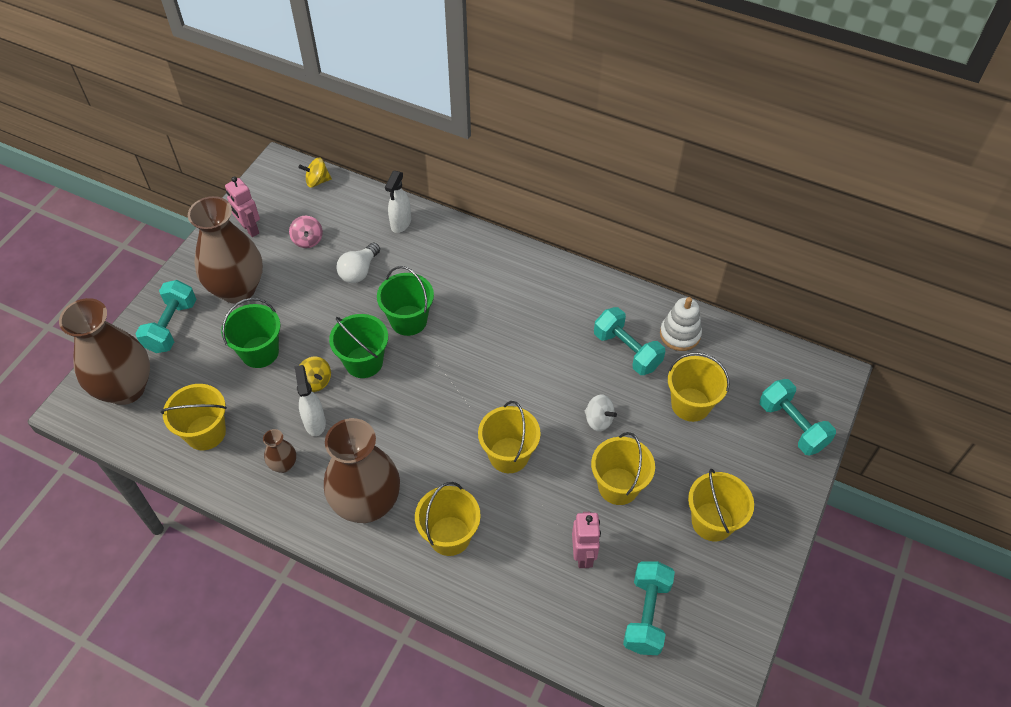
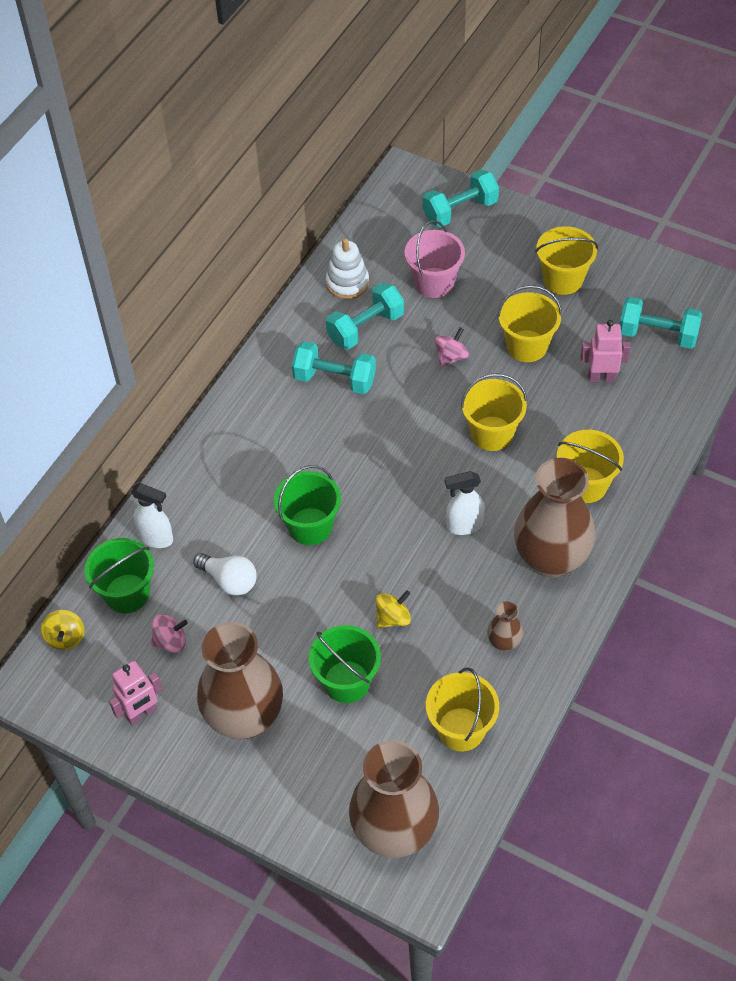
camera: 85 degrees left, 0 degrees up
(171, 326) = (299, 790): turquoise dumbbell -> turquoise dumbbell (334, 379)
(315, 422) = (449, 615): white spray bottle -> white spray bottle (464, 525)
(364, 362) = (367, 569): green bucket -> green bucket (127, 593)
(598, 420) = (451, 357): white spinning top -> pink spinning top
(690, 404) = (434, 283): yellow bucket -> pink bucket

